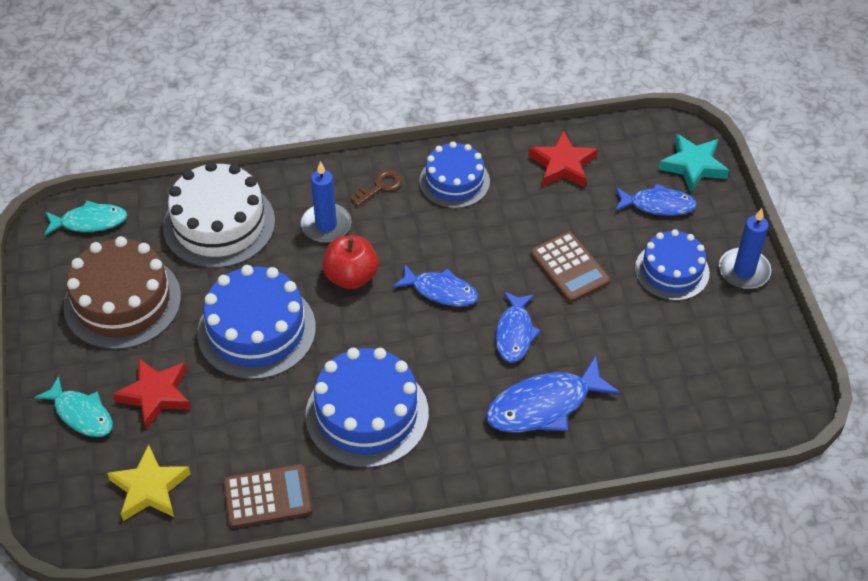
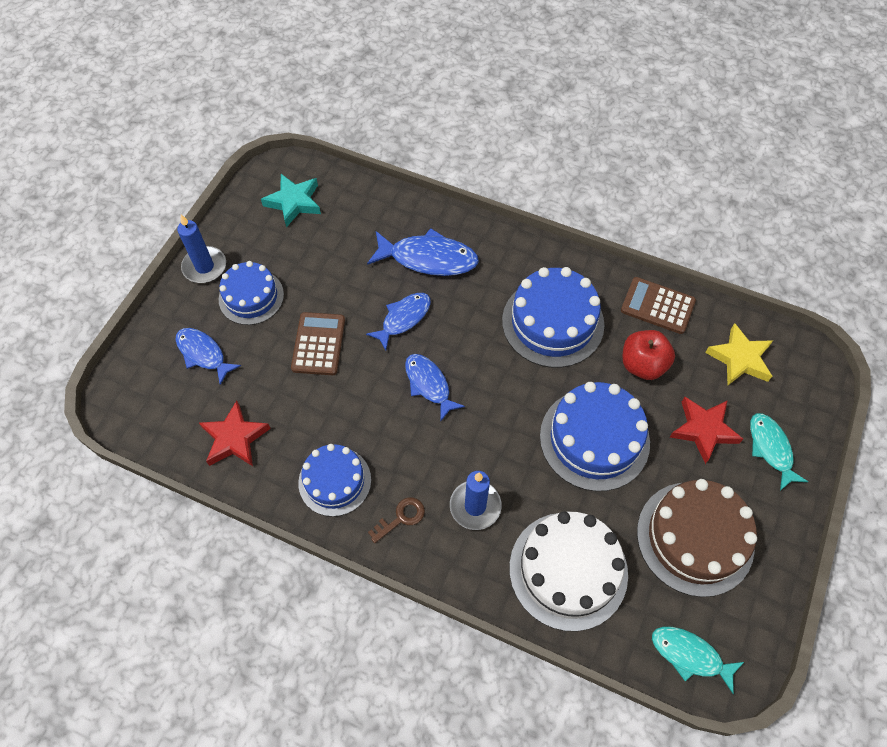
camera: 145 degrees left, 10 degrees up
(351, 277) = (488, 441): red apple -> red apple (642, 365)
(380, 186) = (401, 518): brown key -> brown key turned 150 degrees clockwise
(693, 166) = (140, 370): turquoise star -> turquoise star (294, 202)

